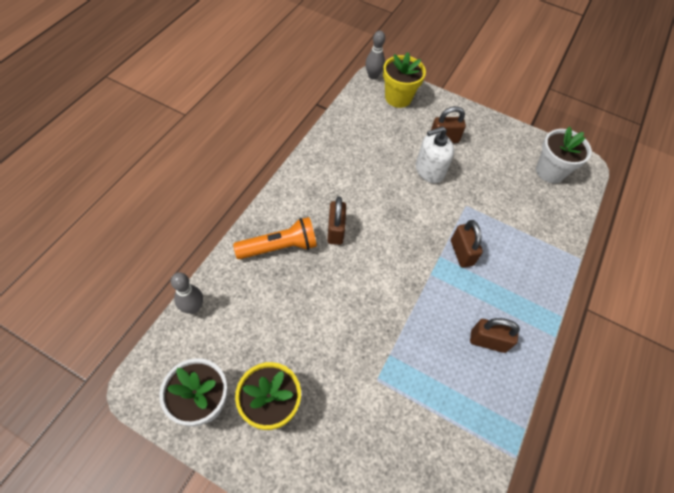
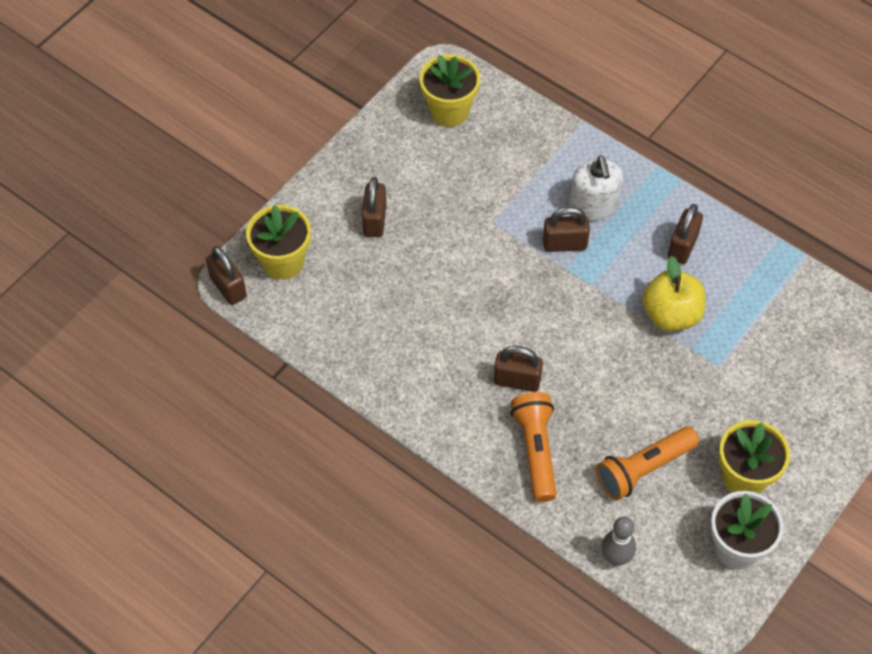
camera: 75 degrees left, 0 degrees up
(271, 323) = (643, 469): none -> orange flashlight
(373, 76) = (228, 287): grey bowling pin -> brown padlock
(418, 335) = (671, 315): none -> yellow apple
(429, 170) = (429, 250): white soap dispenser -> white soap dispenser (593, 205)
(550, 171) = (449, 111): white flower pot -> yellow flower pot

